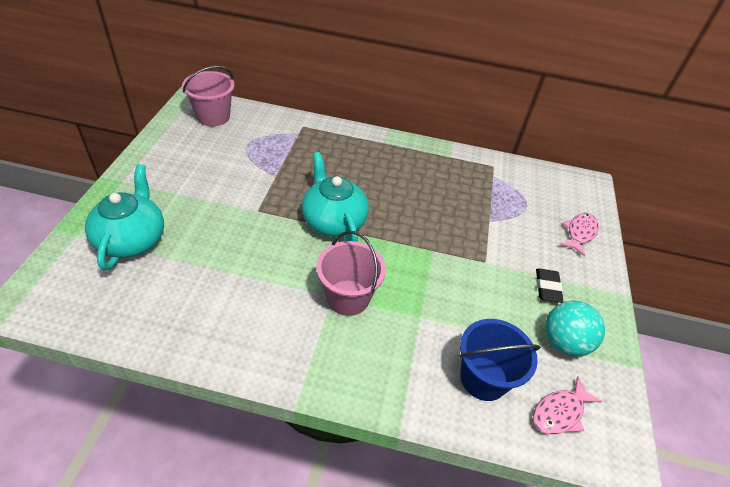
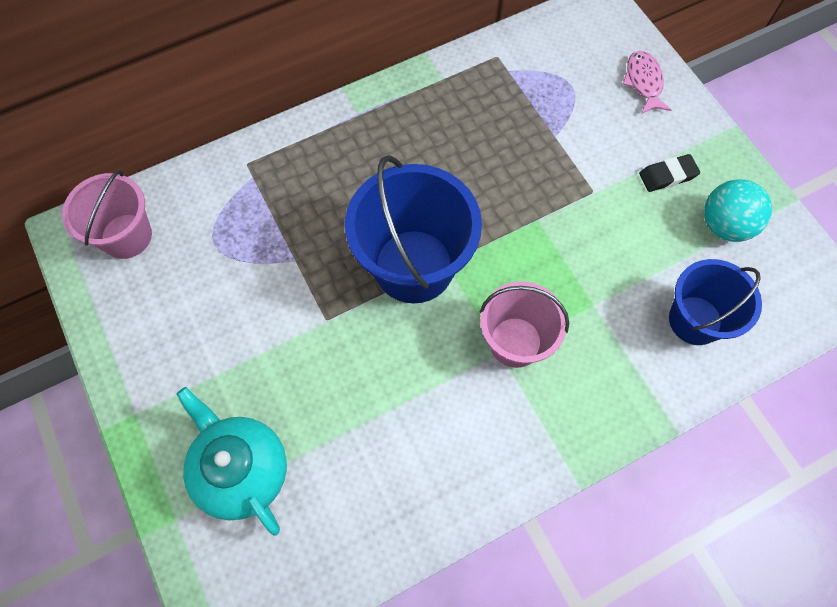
camera: 35 degrees left, 20 degrees up
(333, 221) = (413, 266): turquoise teapot -> blue bucket
(547, 288) = (667, 175): black eraser -> black eraser turned 75 degrees counterclockwise
(560, 412) = (773, 299): pink fish -> none

